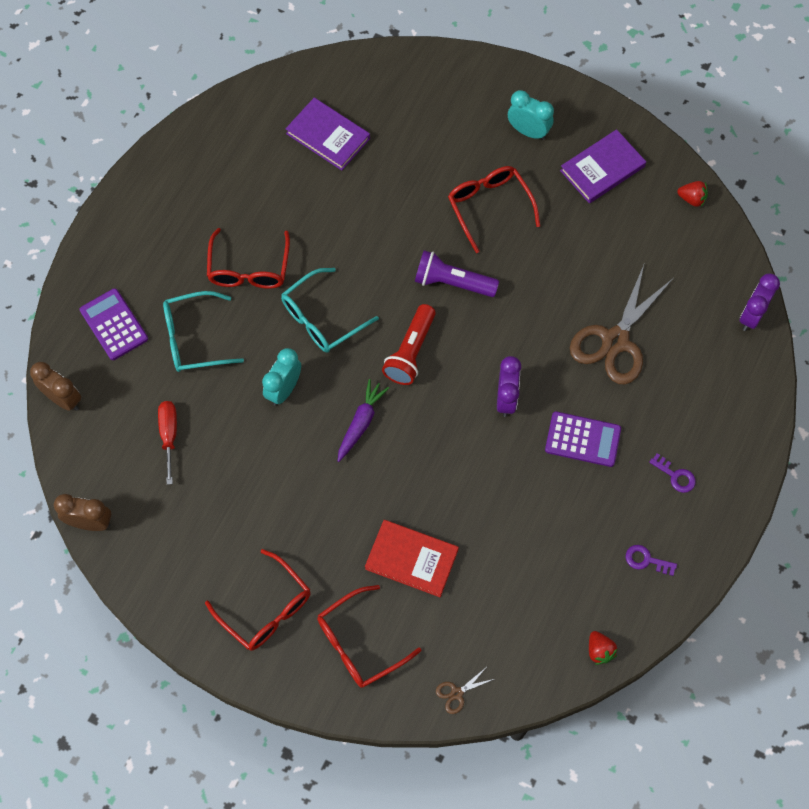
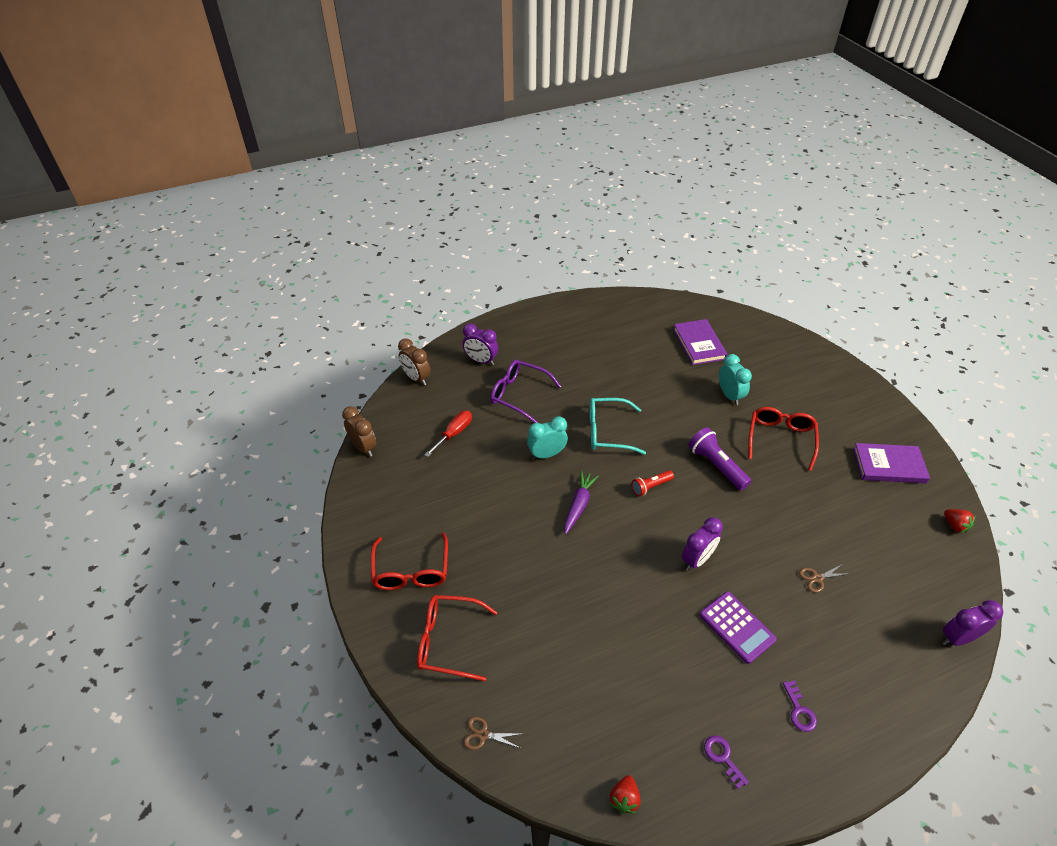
camera: 40 degrees right, 20 degrees down
(63, 399) = (416, 378): brown clock -> brown clock turned 150 degrees clockwise
(114, 324) = (481, 361): purple calculator -> purple clock
(193, 338) = (518, 394): turquoise glasses -> purple glasses
(249, 269) = (586, 380): red glasses -> none
(361, 423) = (578, 505): purple carrot -> purple carrot turned 45 degrees counterclockwise
(410, 352) = (650, 487): red flashlight -> red flashlight, size x0.62
(411, 559) = (535, 614): red book -> none
(528, 131) = (845, 414): turquoise clock -> turquoise clock (729, 395)
(615, 341) = (817, 578): brown scissors -> brown scissors, size x0.40

